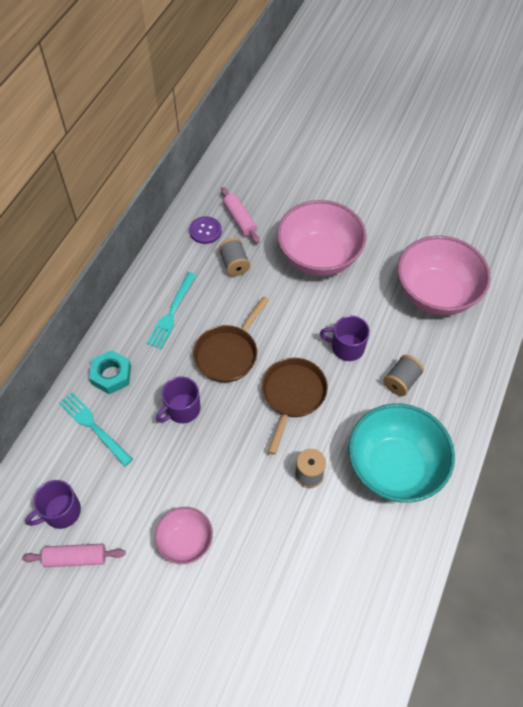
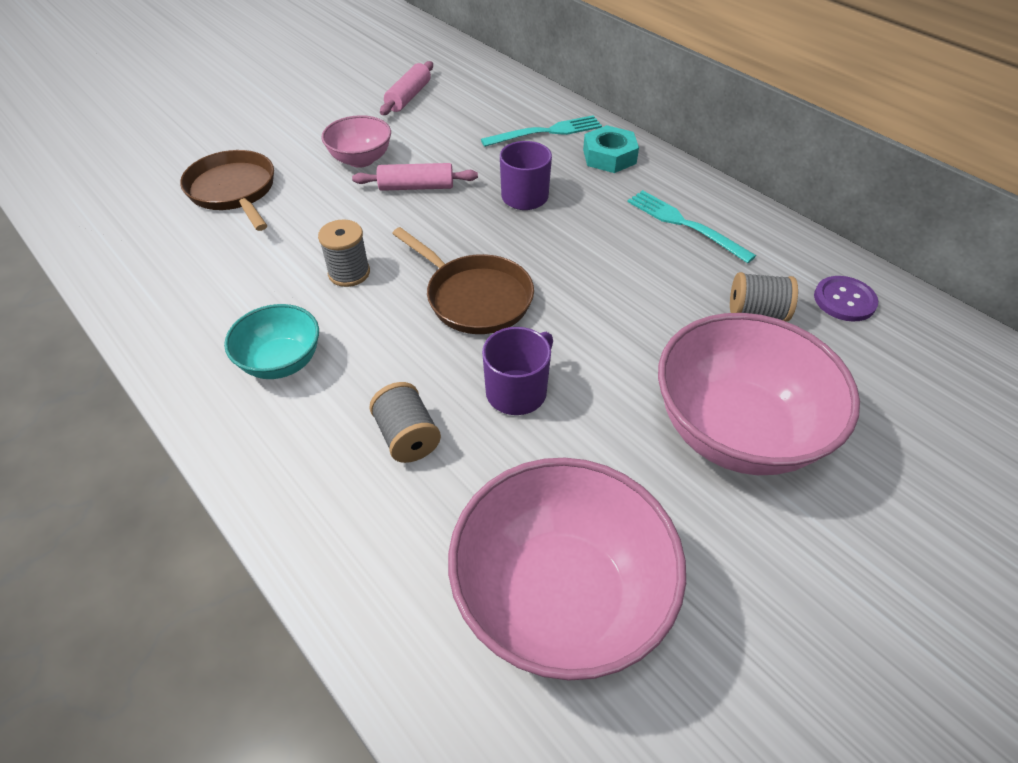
camera: 115 degrees right, 10 degrees down
(61, 512) = (463, 97): purple mug -> none
(228, 353) = (585, 257): brown pan -> brown pan (234, 191)
(240, 219) = (864, 350): pink rolling pin -> pink rolling pin (416, 187)
(394, 467) = (281, 362): turquoise bowl -> turquoise bowl, size x0.53

